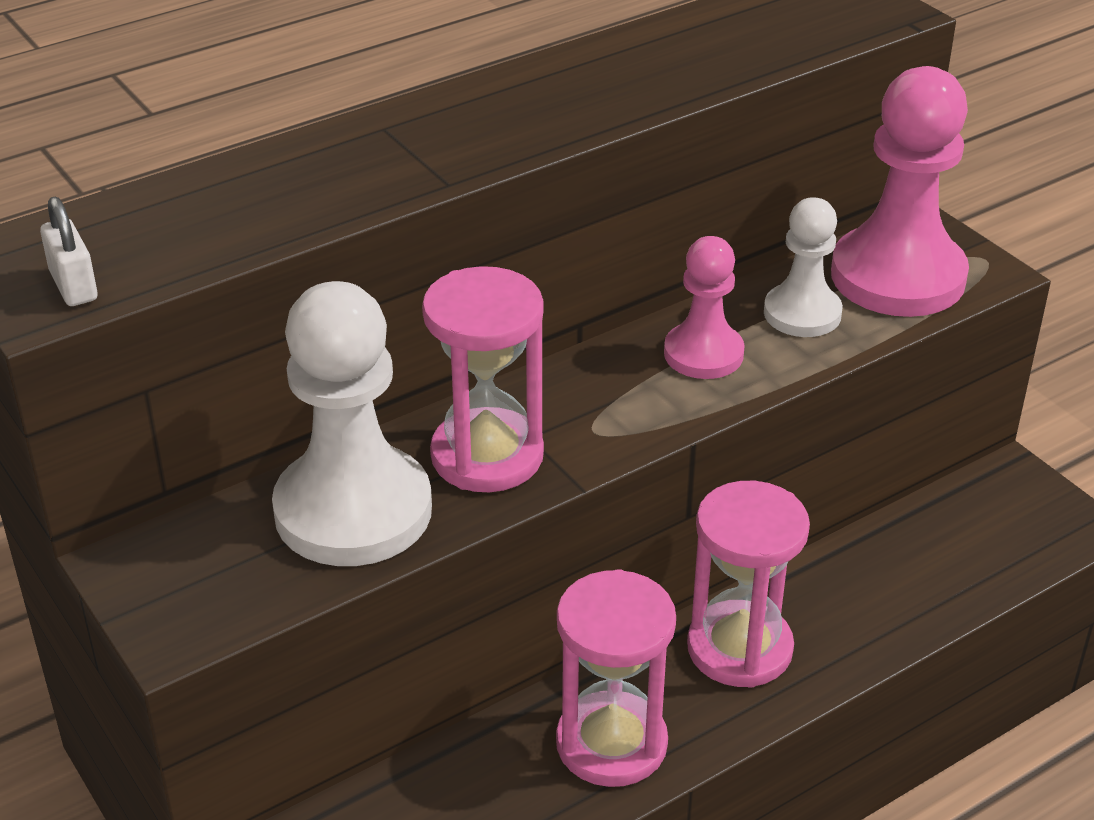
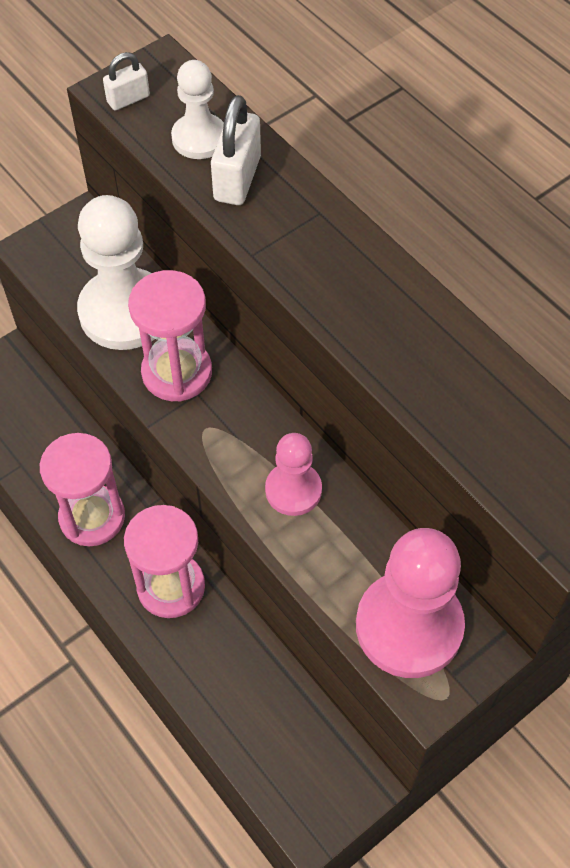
camera: 85 degrees right, 20 degrees up
(296, 189) = (237, 179): none -> white padlock
(802, 313) = (350, 555): white pawn -> white pawn (199, 138)

